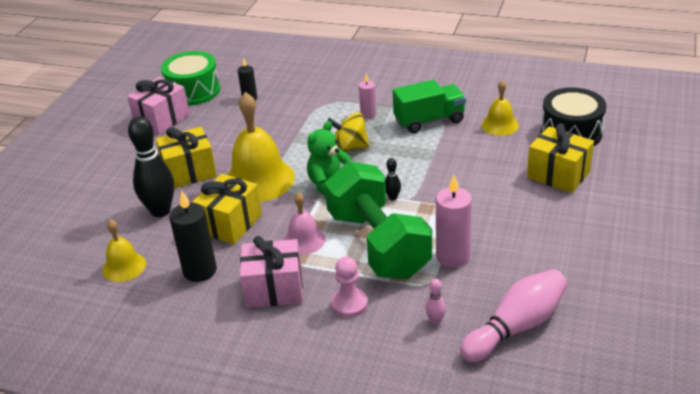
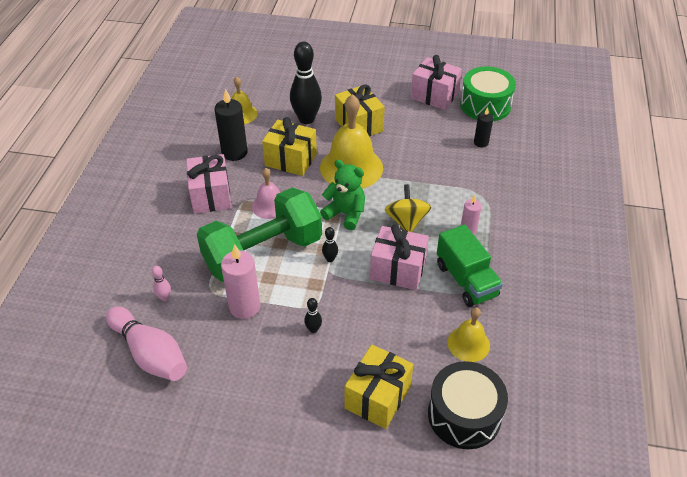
camera: 80 degrees right, 10 degrees up
(349, 304) = (190, 241): pink pawn -> none
(412, 157) = (398, 270): none -> pink gift
(483, 210) = (313, 329): none -> black bowling pin

